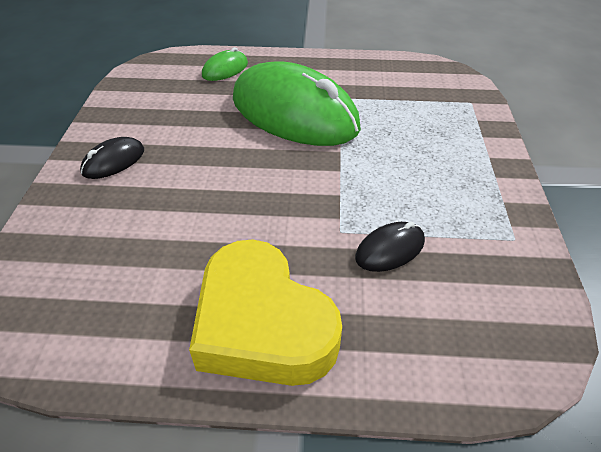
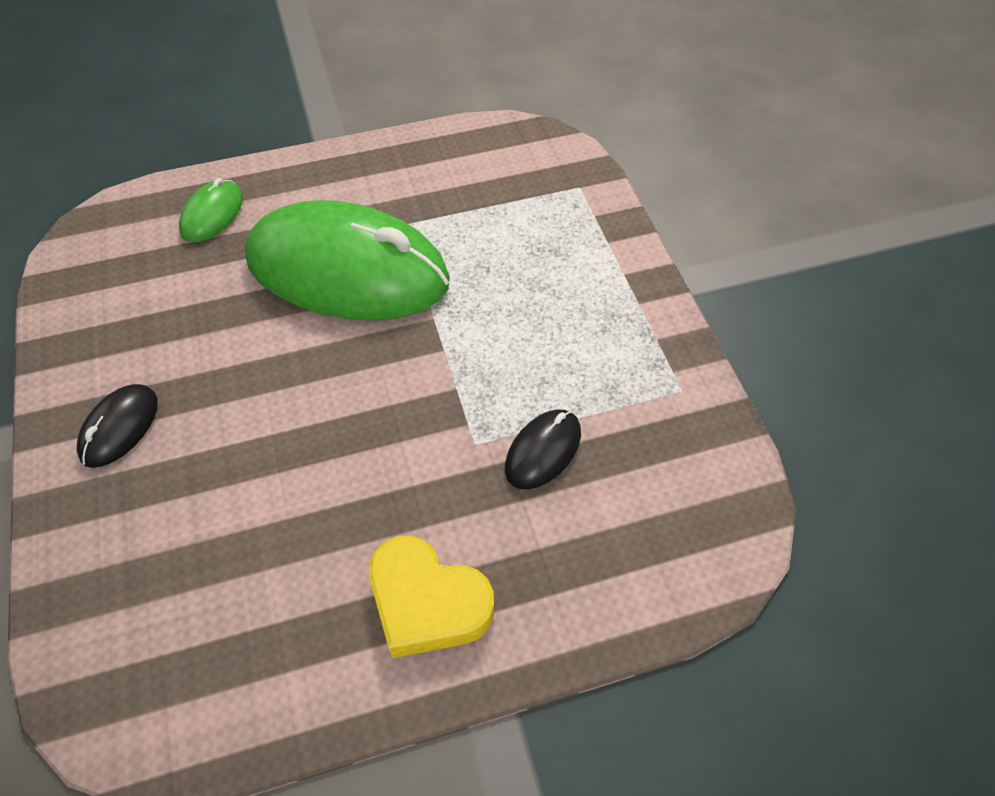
camera: 20 degrees left, 10 degrees up
(262, 324) = (427, 602): yellow heart -> yellow heart, size x0.66

